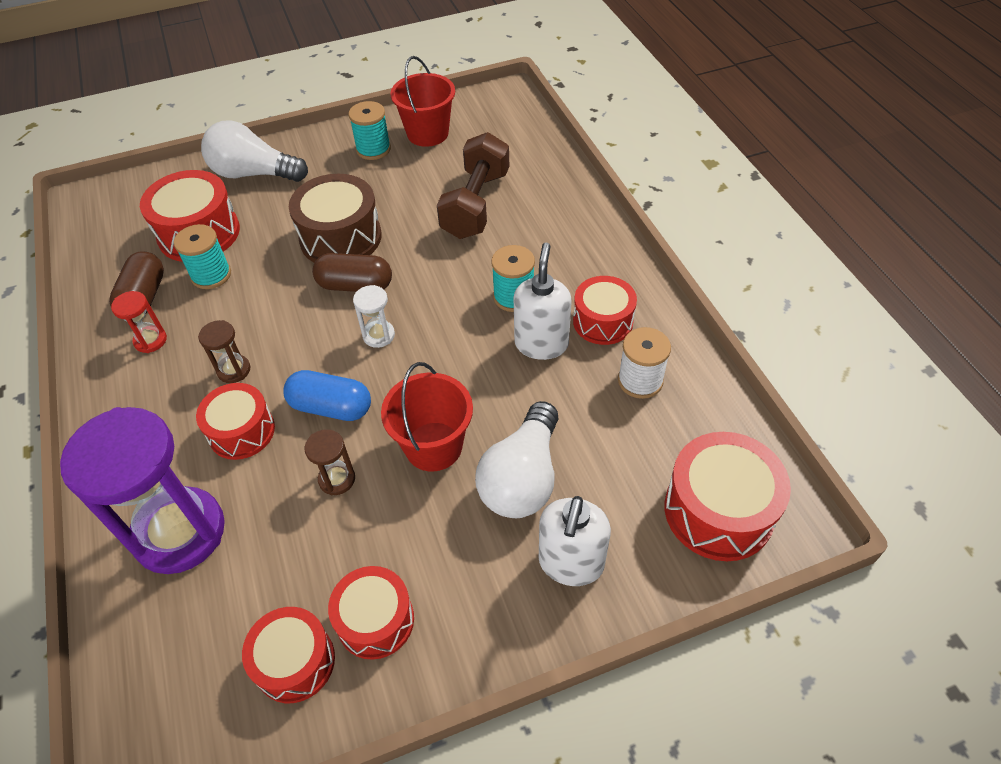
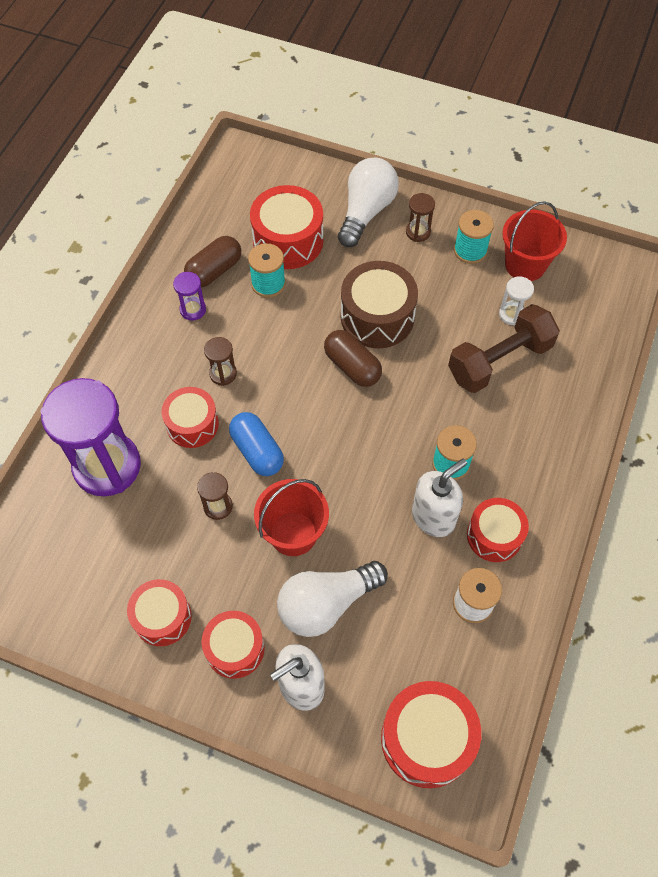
camera: 40 degrees right, 10 degrees up
(150, 340) = (193, 310): red hourglass -> purple hourglass
(254, 174) = (366, 212): white light bulb -> white light bulb turned 60 degrees clockwise
(295, 662) = (102, 602): red drum -> red drum (235, 648)
(315, 162) = (418, 232): none -> brown hourglass
(378, 335) = (332, 420): white hourglass -> white hourglass (511, 314)

